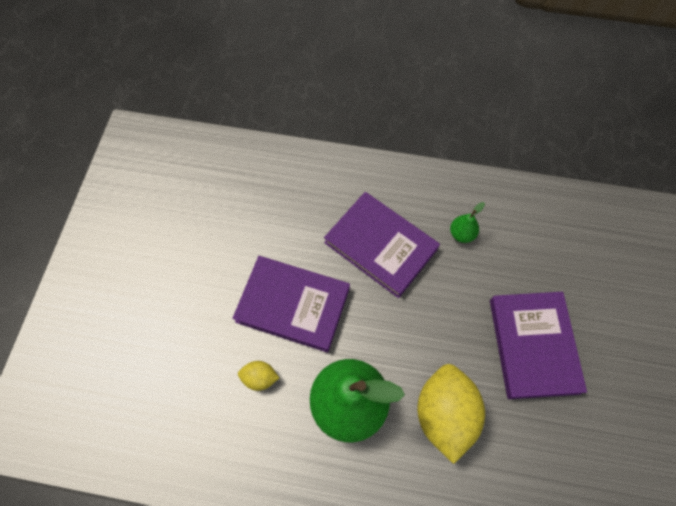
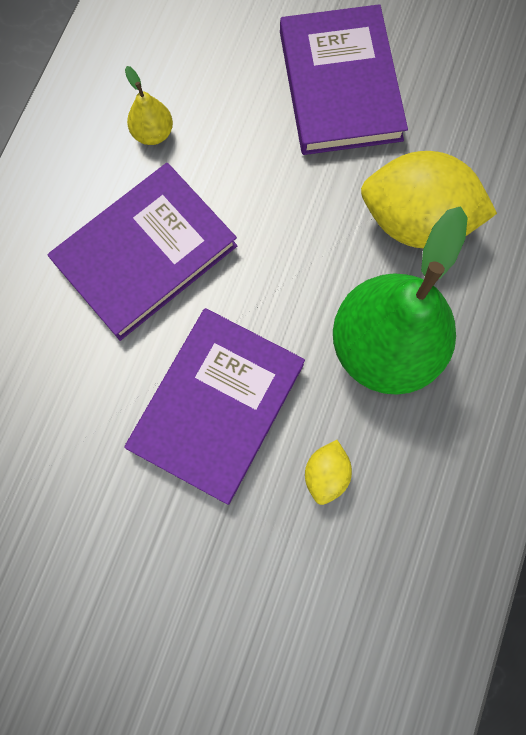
camera: 80 degrees left, 10 degrees up
(462, 234) = (153, 133): green pear -> yellow pear
(533, 345) = (340, 85): purple book -> purple book turned 75 degrees clockwise

